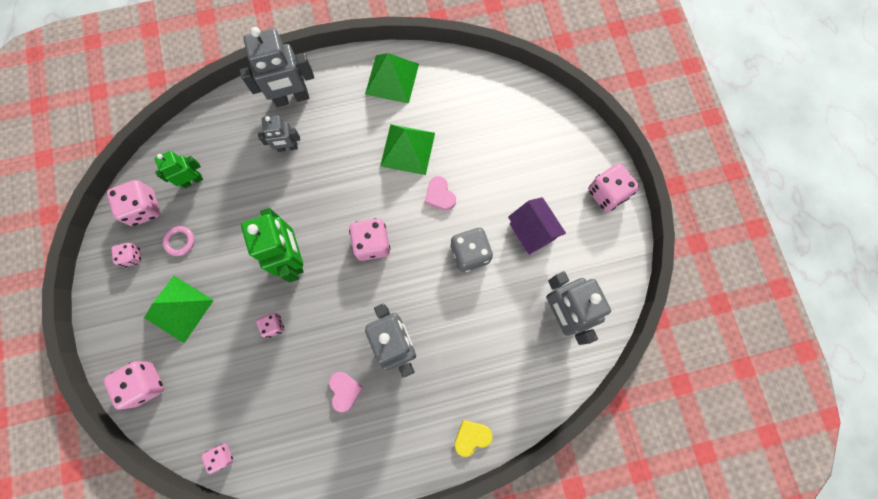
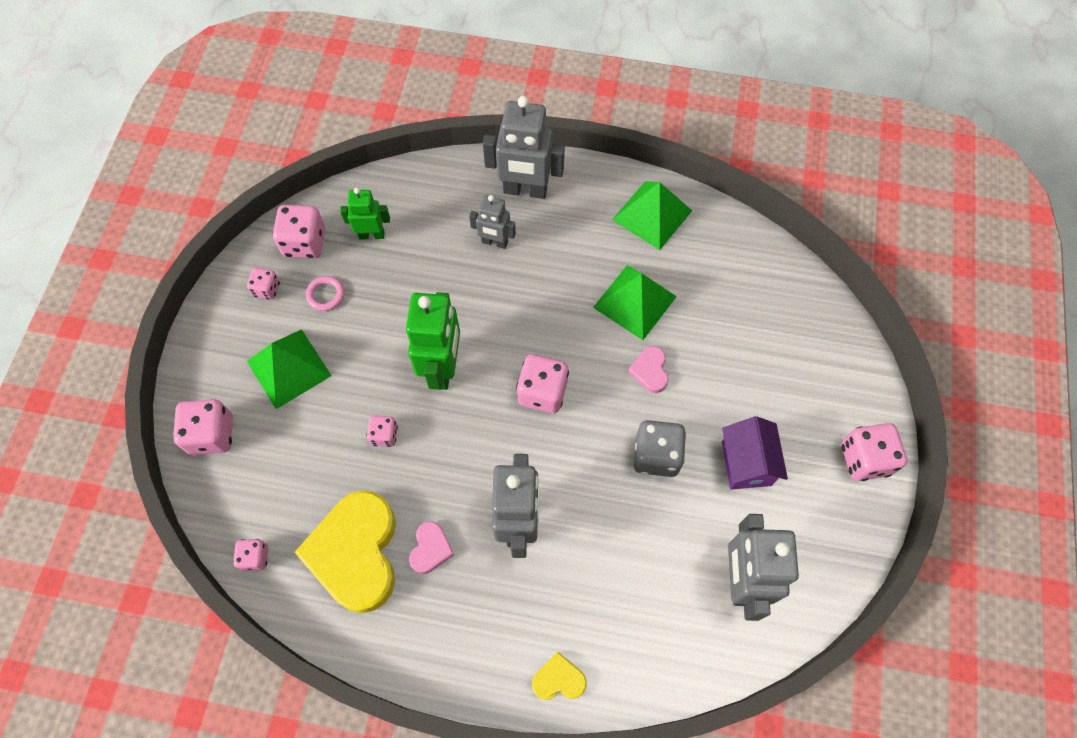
camera: 25 degrees right, 10 degrees down
(293, 418) = (356, 553): none -> yellow heart

